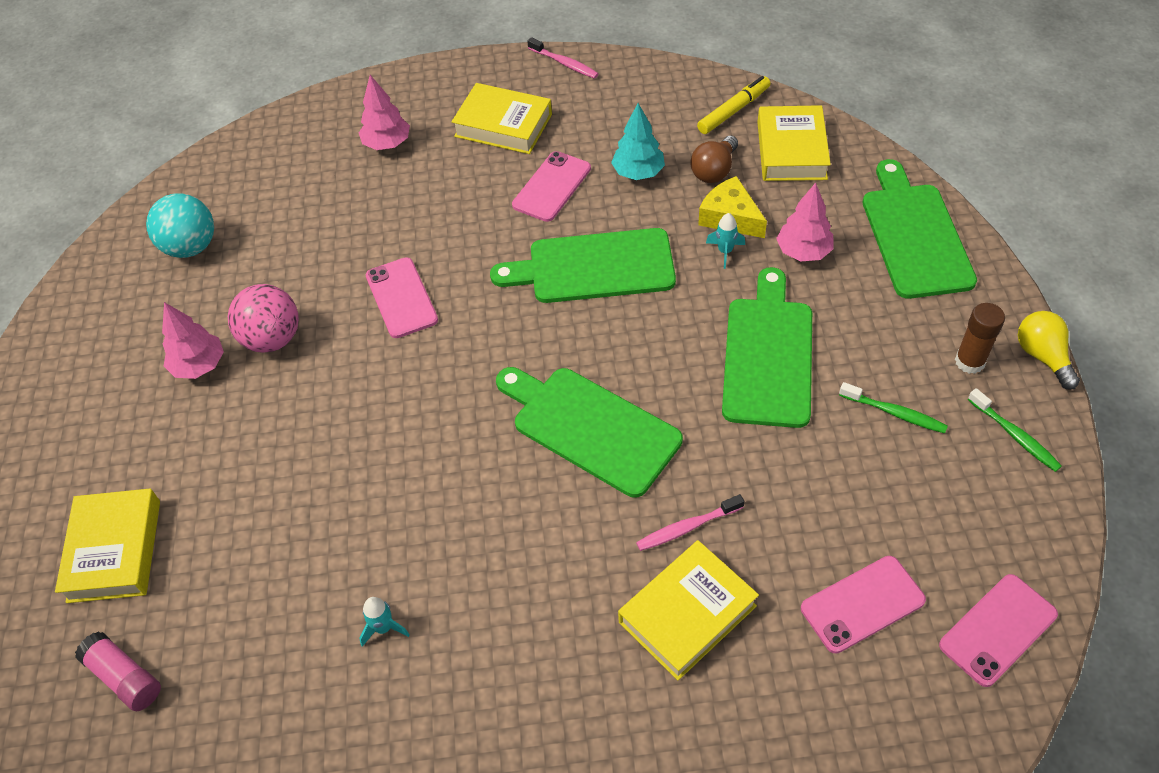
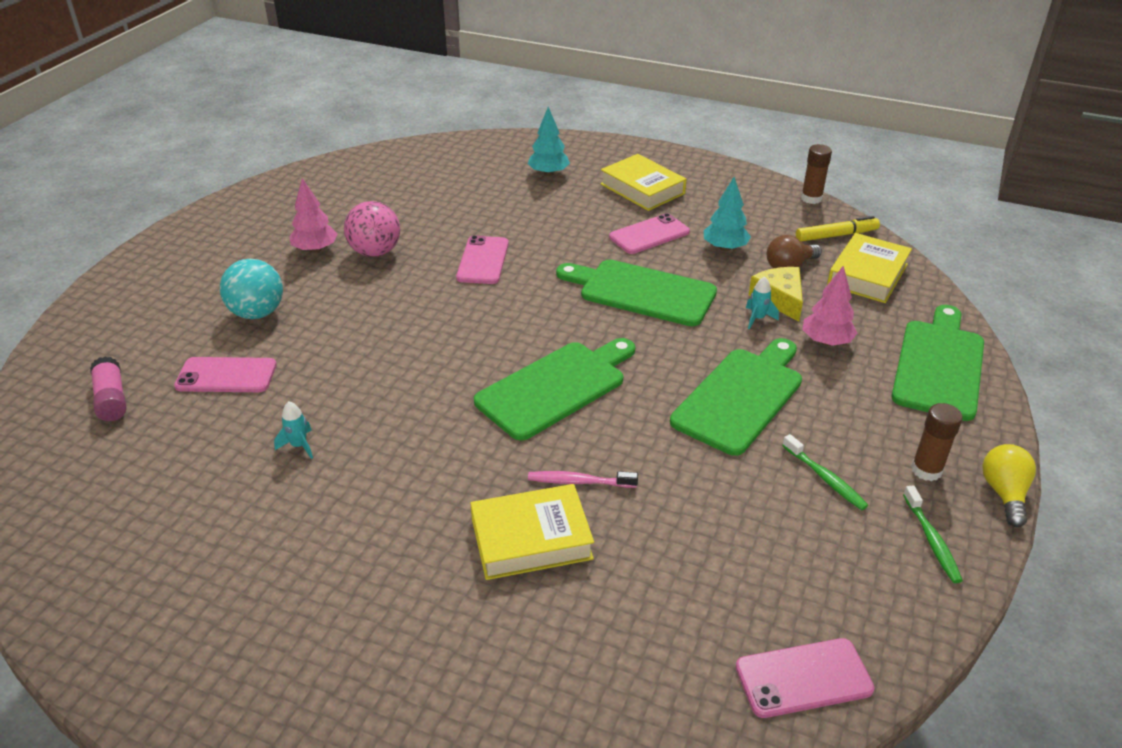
camera: 25 degrees right, 15 degrees down
(114, 550) = (171, 327): yellow book -> none
(191, 247) = (368, 186): turquoise ball -> turquoise ball (257, 313)
(387, 144) = (548, 173): pink tree -> turquoise tree
(564, 63) = (719, 168): pink toothbrush -> none
(590, 427) = (556, 387): green cutting board -> green cutting board turned 75 degrees clockwise
(681, 69) = (811, 198): none -> brown glue stick
(862, 604) = (688, 600): pink phone -> pink phone (226, 376)

